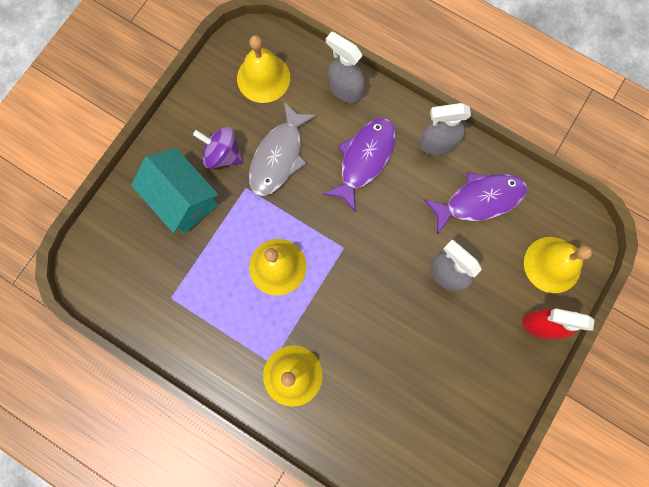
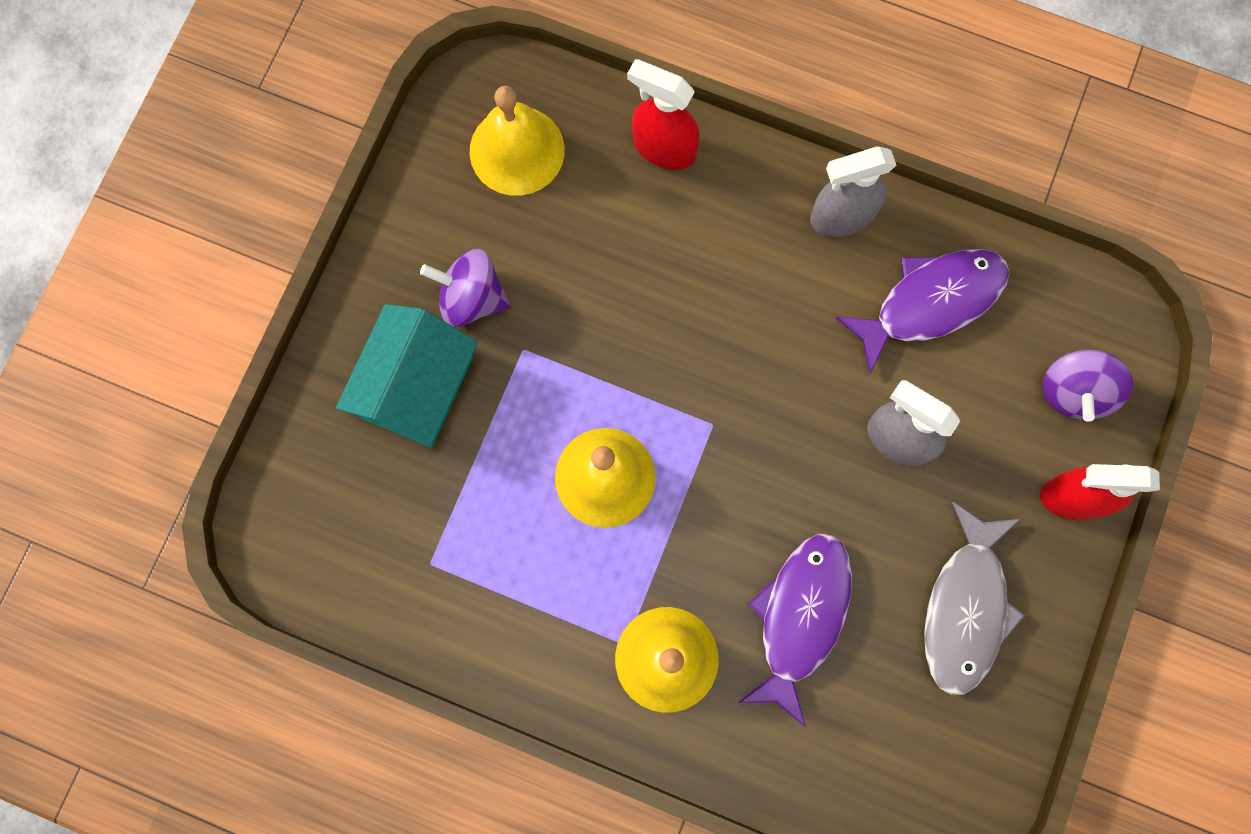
camera: 10 degrees left, 0 degrees up
(183, 199) = (417, 387): turquoise house -> turquoise house turned 75 degrees clockwise
(279, 156) = (571, 284): grey fish -> grey fish (965, 607)
(345, 89) = (663, 148): grey spray bottle -> red spray bottle
(364, 160) = (720, 265): purple fish -> purple fish (800, 617)
(552, 264) = (1074, 391): yellow bell -> purple spinning top

